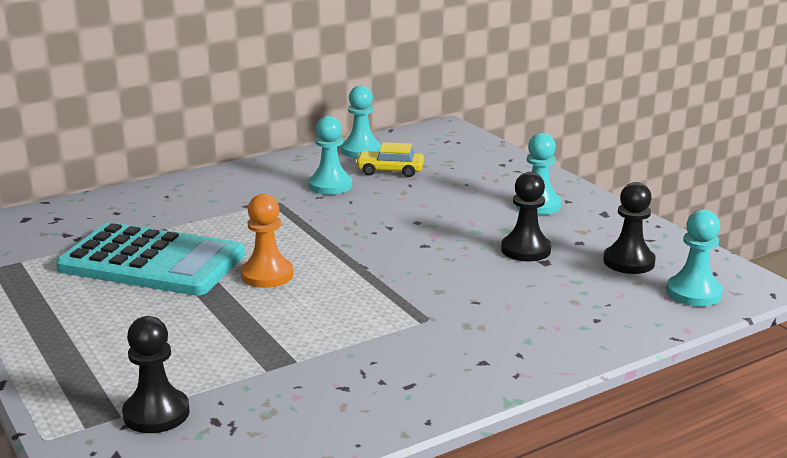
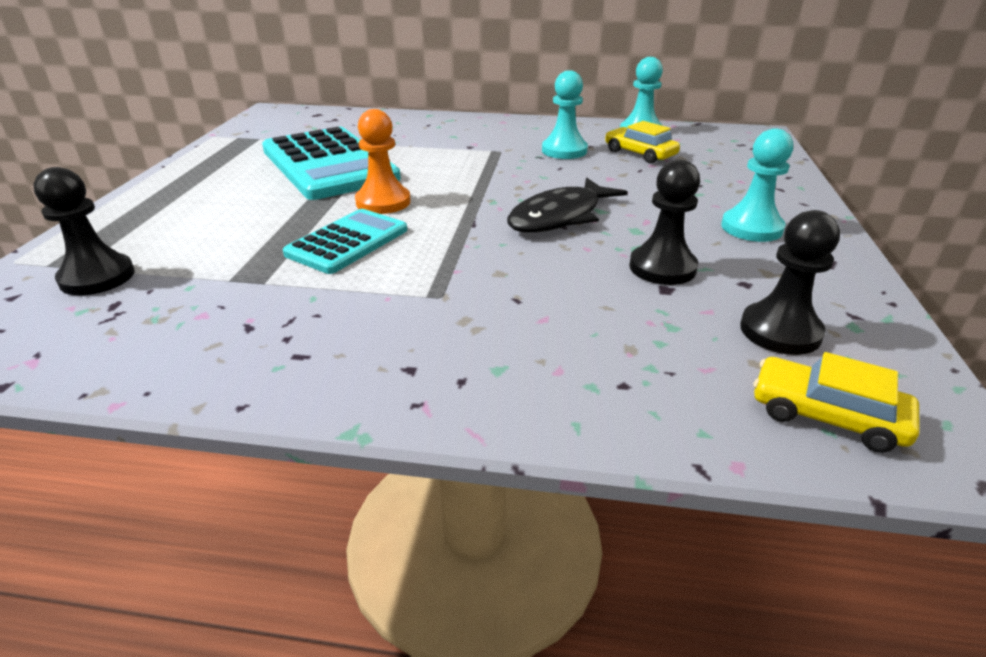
camera: 40 degrees right, 10 degrees up
(300, 312) = (347, 242): none -> turquoise calculator
(414, 239) = (560, 217): none -> black fish
(693, 293) = (826, 415): turquoise pawn -> yellow car

